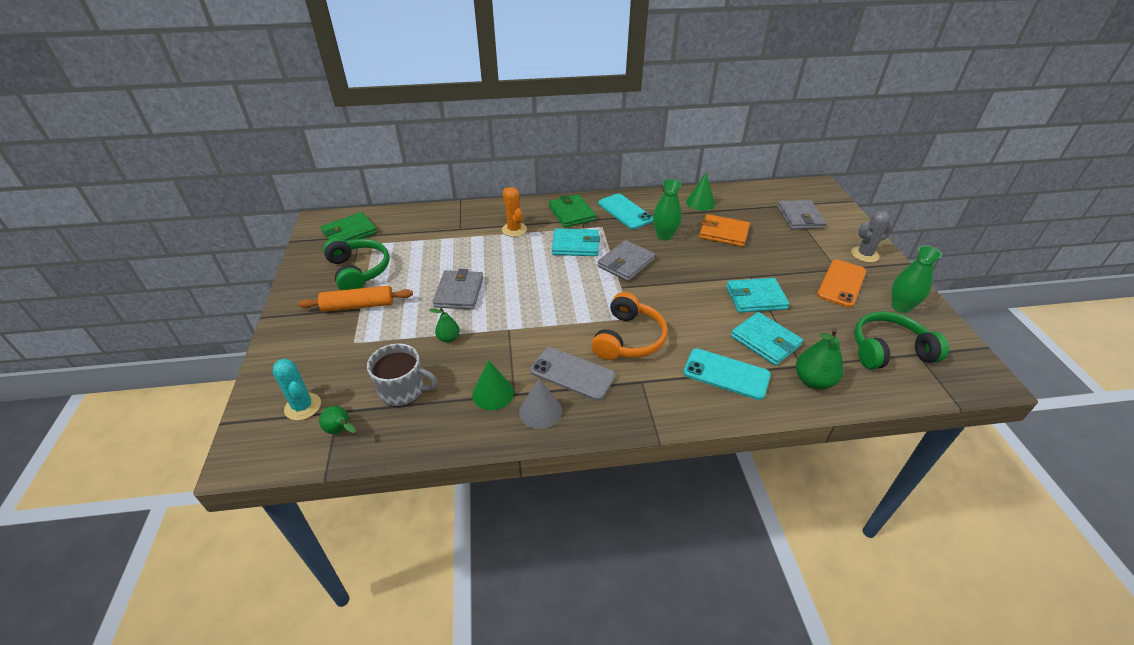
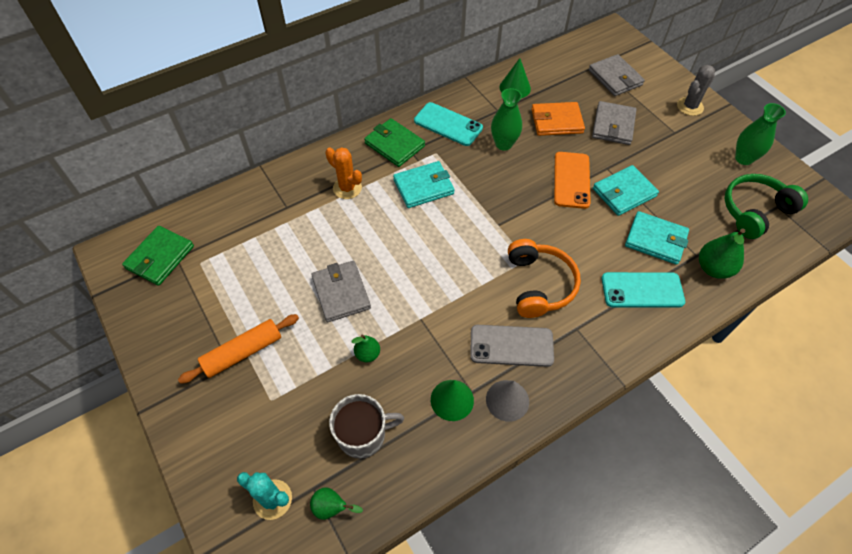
camera: 25 degrees left, 15 degrees up
(359, 271) = (210, 306): green headphones -> none
(626, 263) = (486, 192): grey wallet -> grey wallet (613, 125)
(841, 283) = (686, 148): orange phone -> orange phone (571, 180)

